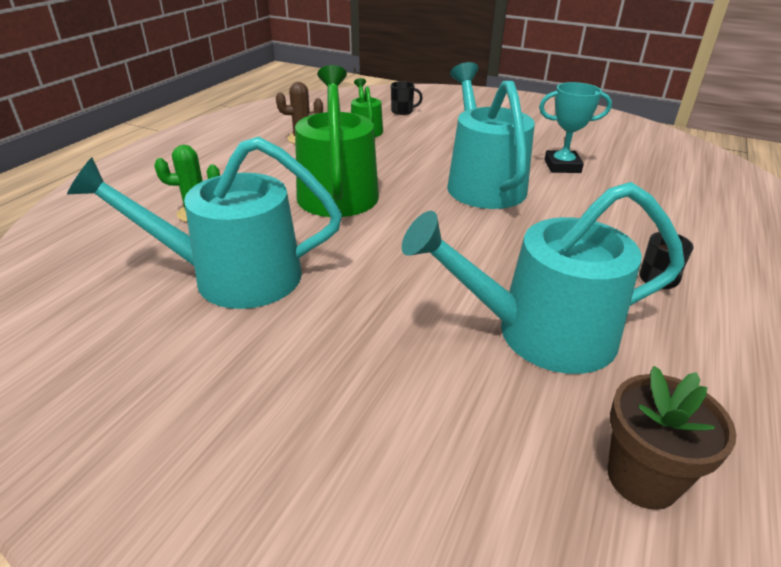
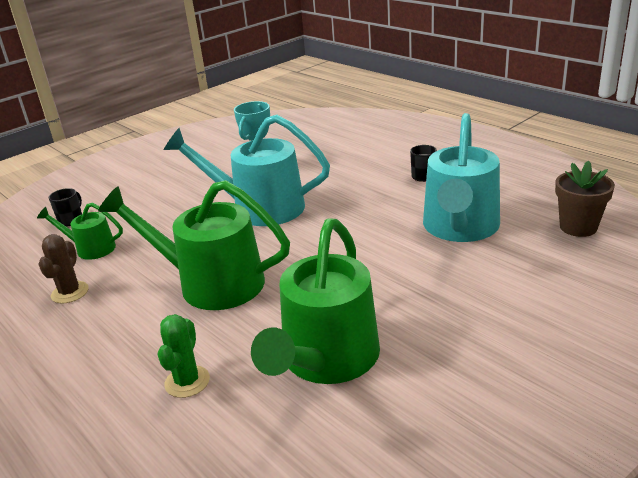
camera: 65 degrees left, 5 degrees down
(233, 276) = (326, 359): turquoise watering can -> green watering can

